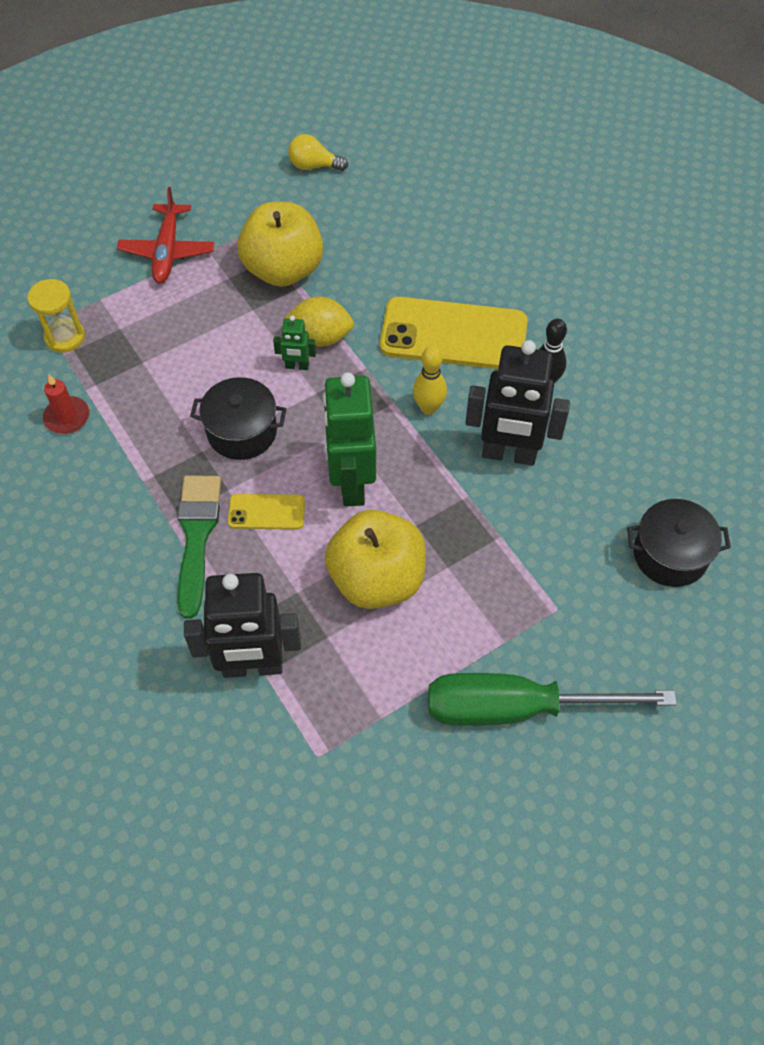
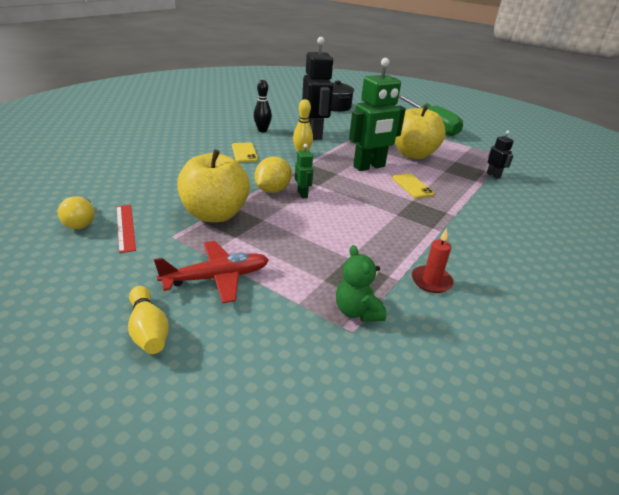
camera: 115 degrees left, 25 degrees down
(65, 337) = (357, 311): yellow hourglass -> green teddy bear
(125, 201) = (148, 330): none -> yellow bowling pin
(196, 536) = (452, 203): green brush -> none
(242, 432) = (369, 203): black pot -> none
(252, 667) = (493, 175): black robot -> black robot, size x0.45
(289, 196) = (125, 227): none -> red ruler
(320, 337) = (272, 190): yellow lemon -> yellow lemon turned 45 degrees clockwise
(453, 335) = (244, 153): yellow phone -> yellow phone, size x0.48

